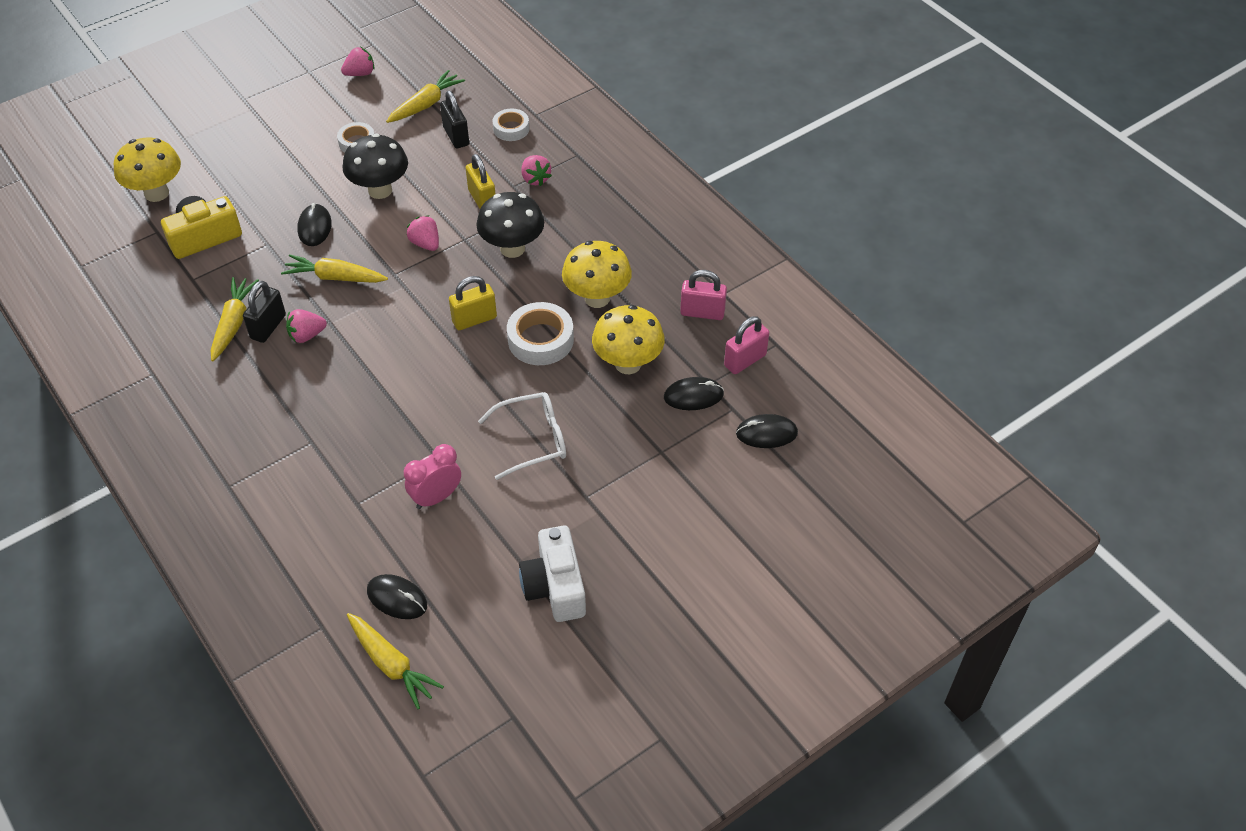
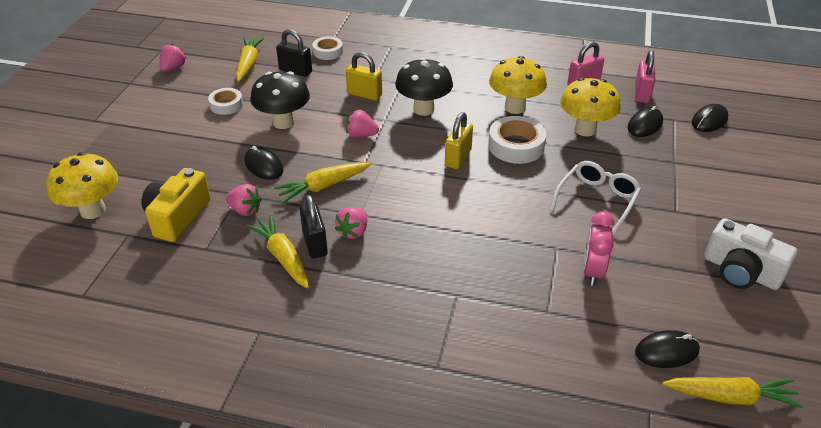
camera: 40 degrees left, 10 degrees down
(535, 179) = (383, 69): pink strawberry -> pink strawberry (245, 210)

